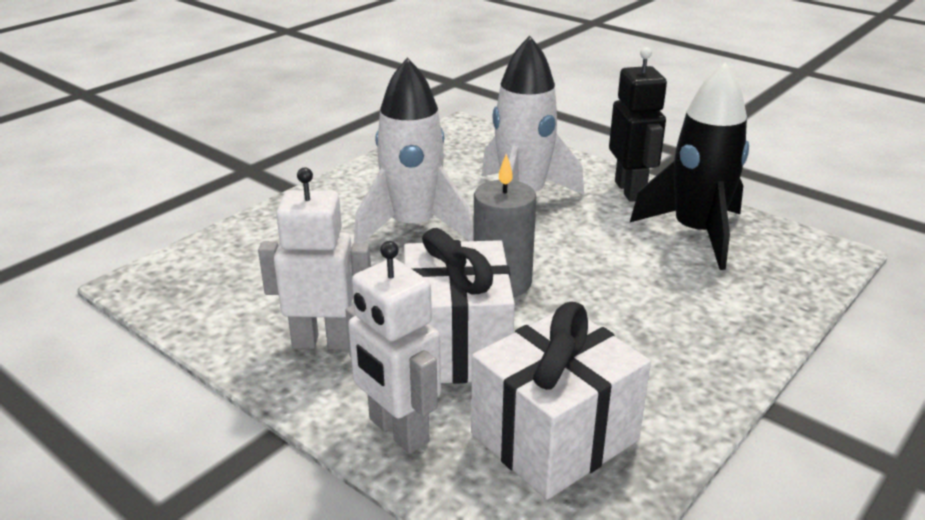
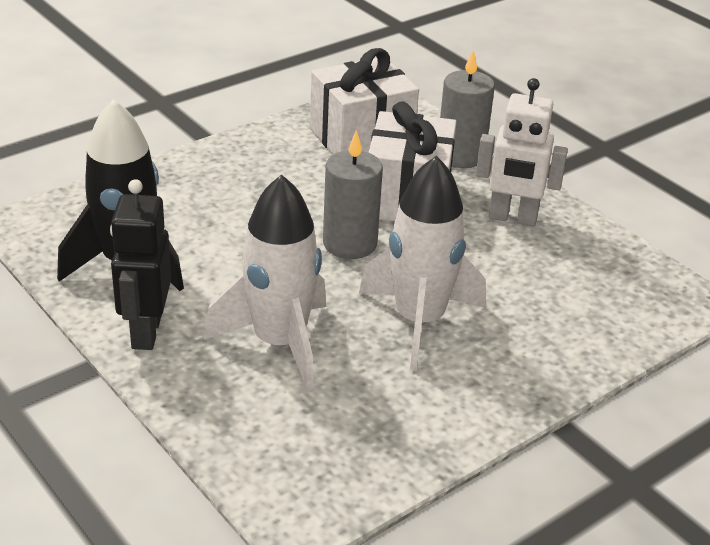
camera: 170 degrees left, 5 degrees up
(398, 431) = (460, 156): white robot -> grey candle

